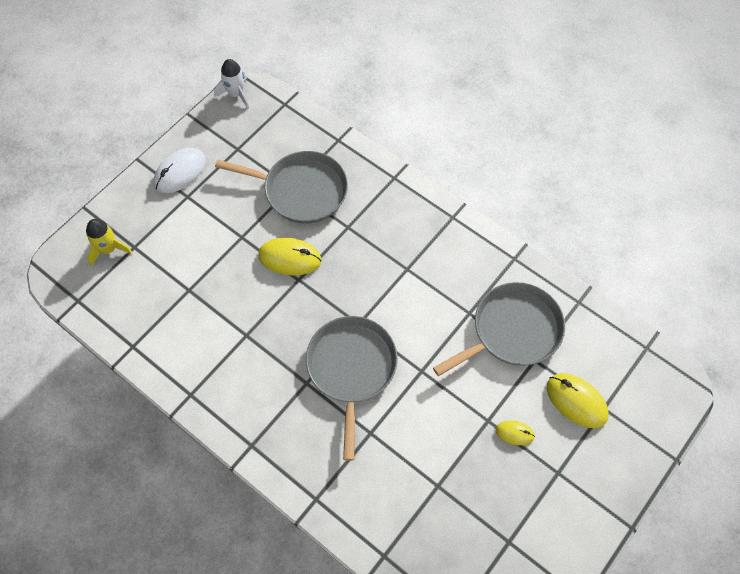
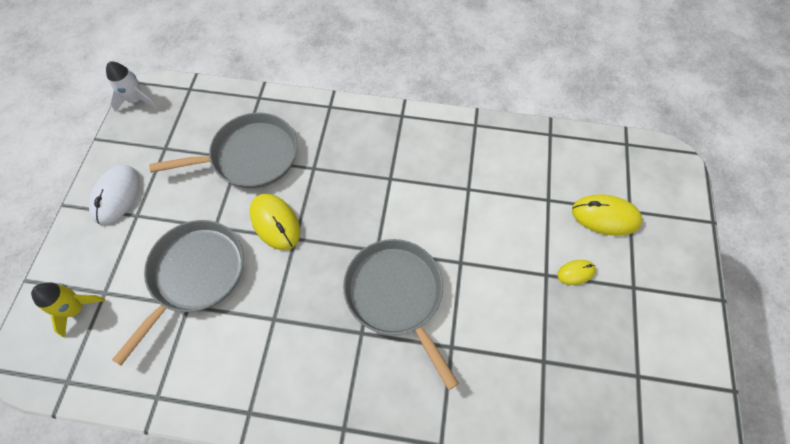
camera: 30 degrees left, 0 degrees up
(290, 258) = (275, 223): yellow mouse -> yellow mouse turned 75 degrees clockwise
(512, 331) = (514, 185): grey pan -> grey pan (195, 274)

